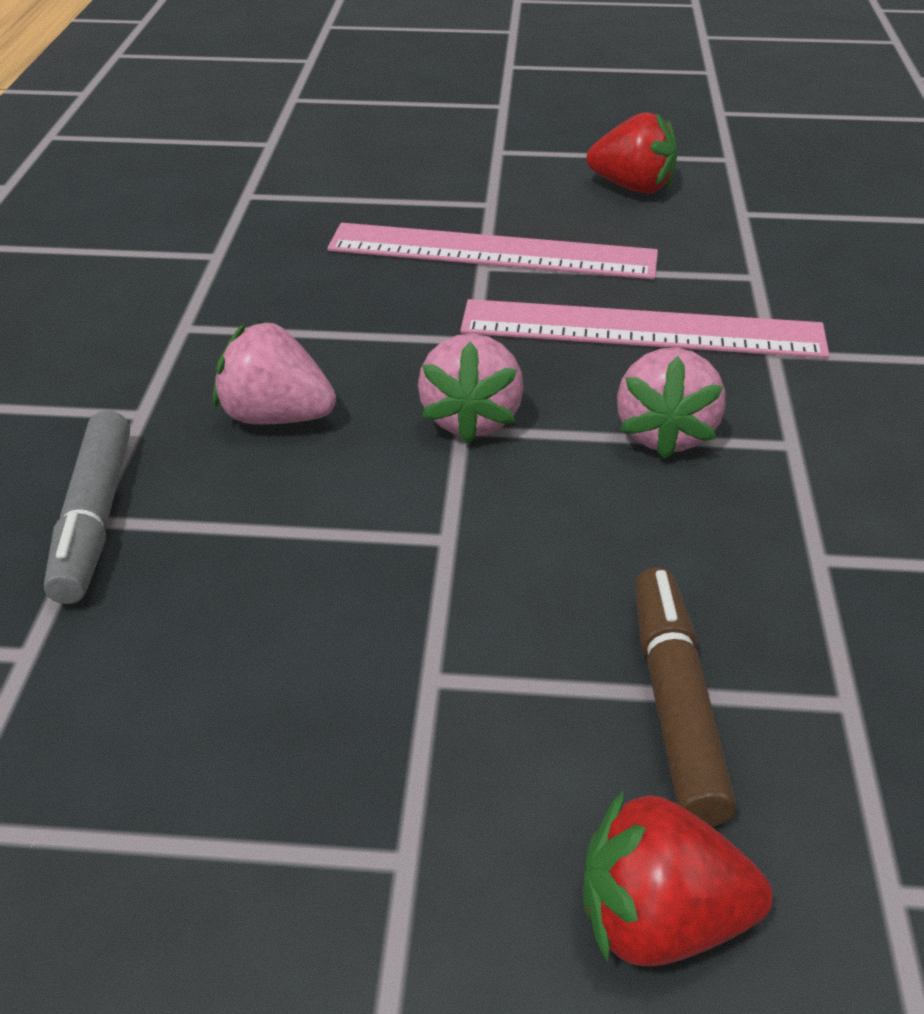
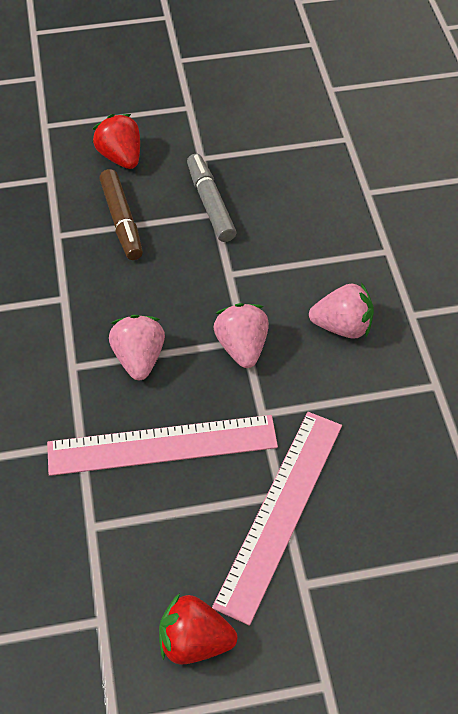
camera: 165 degrees right, 15 degrees up
(94, 519) = (386, 250): grey marker -> grey marker (210, 204)
(492, 252) = (280, 512): pink ruler -> pink ruler turned 60 degrees counterclockwise
(660, 921) = (121, 157): red strawberry -> red strawberry turned 105 degrees counterclockwise

